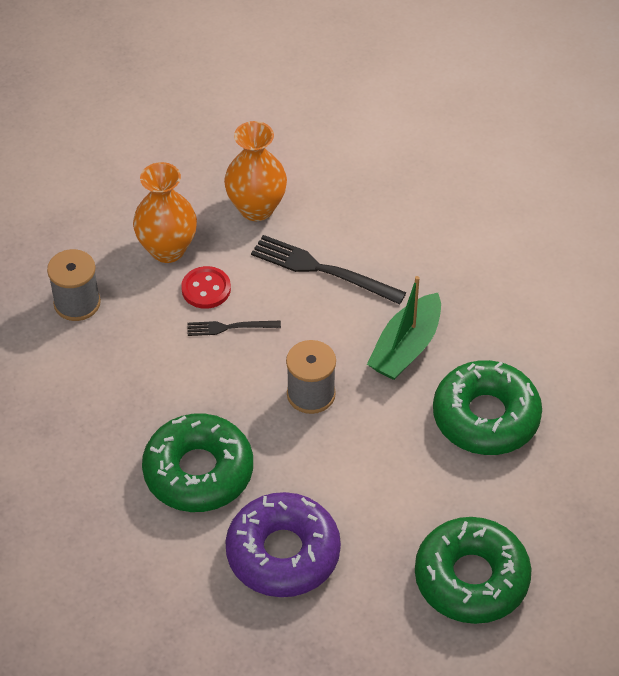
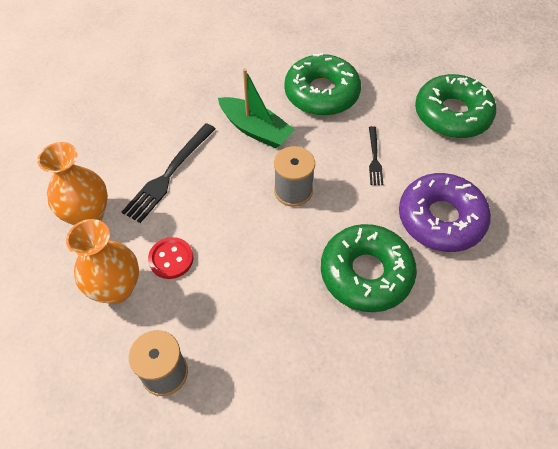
camera: 85 degrees left, 5 degrees up
(230, 327) = (217, 243): black fork -> black fork (374, 158)

